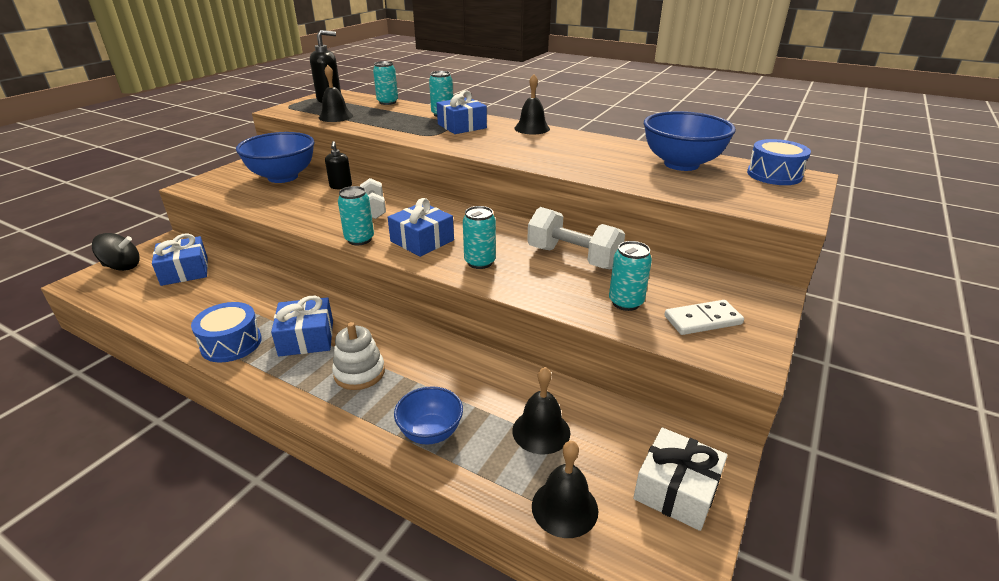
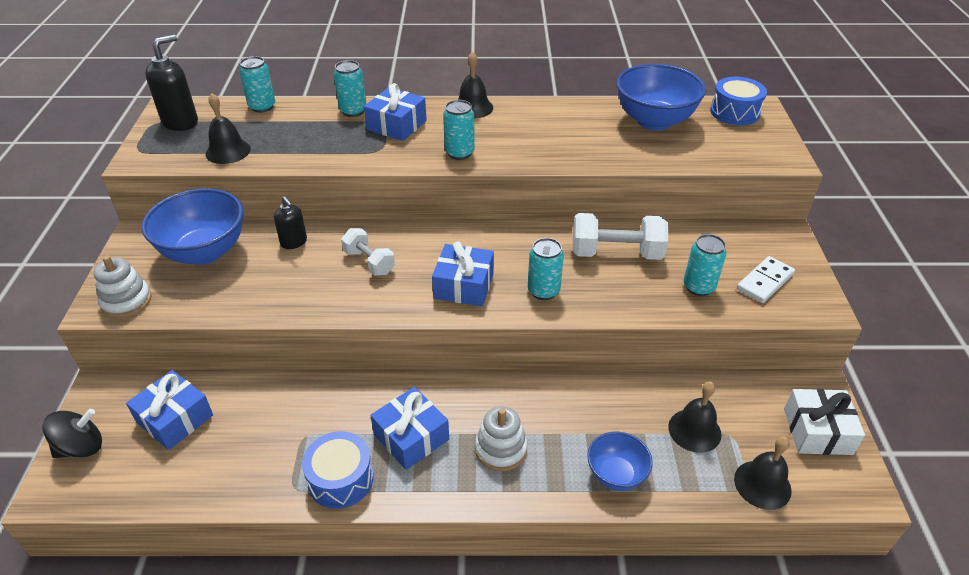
camera: 30 degrees left, 10 degrees up
(209, 187) = (126, 301): none -> white stacking toy
(359, 239) = (399, 308): turquoise can -> turquoise can (459, 153)

